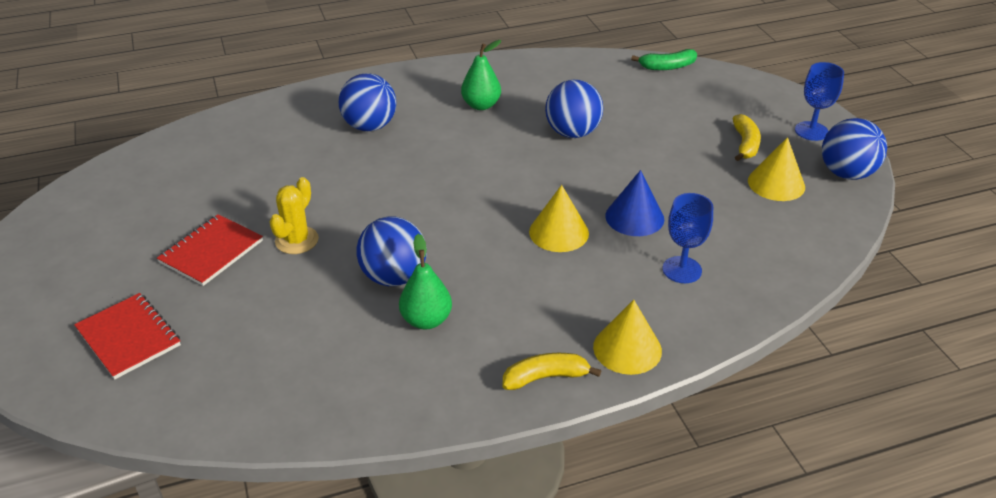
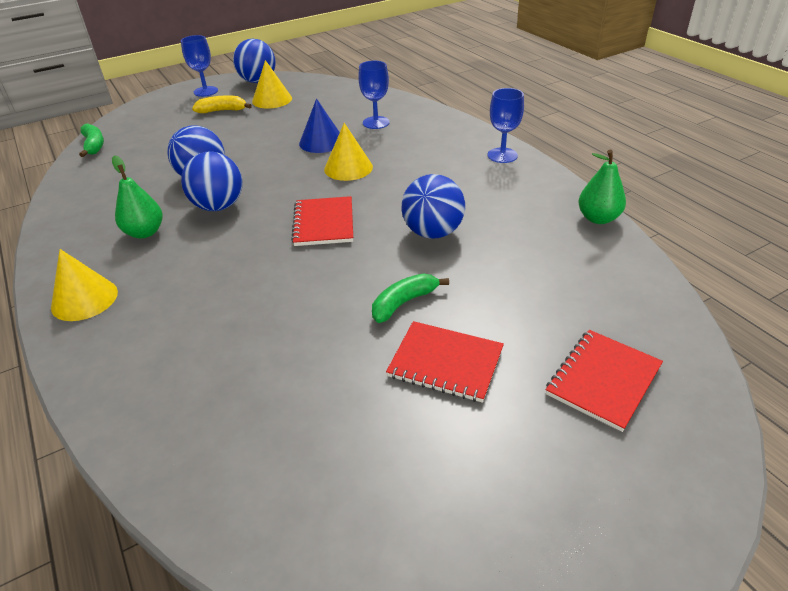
camera: 100 degrees left, 0 degrees up
(297, 240) = (404, 302): yellow cactus -> green banana
(370, 126) = (180, 302): blue ball -> blue ball (218, 206)
(426, 320) = (475, 208): green pear -> green pear (598, 218)
(448, 205) = (323, 223): none -> red notebook
(546, 377) = (502, 155): yellow banana -> blue goblet
(627, 348) = (460, 133): yellow cone -> yellow cone (84, 299)

